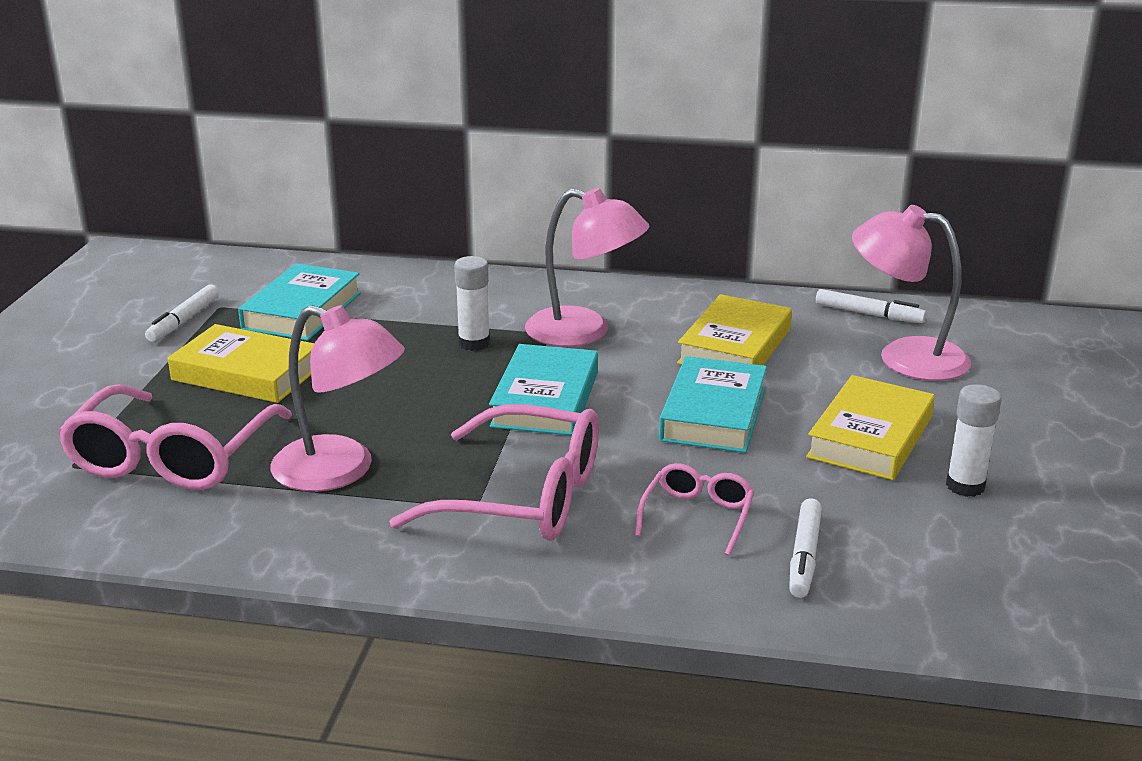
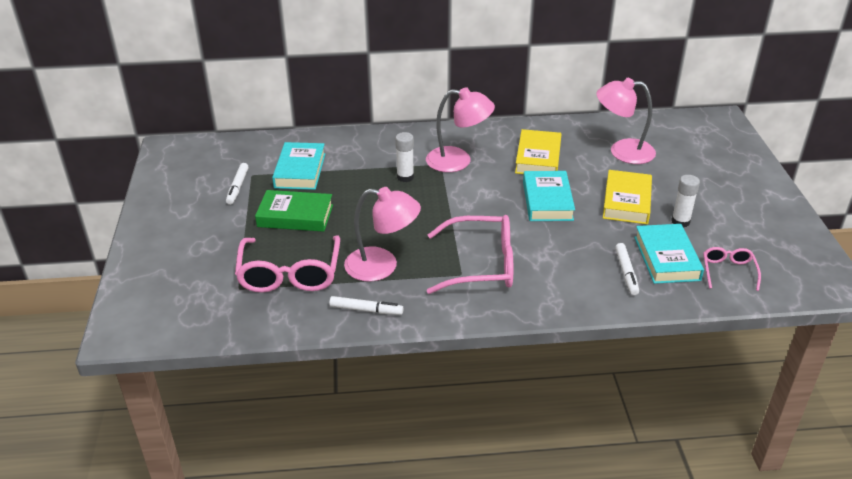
camera: 15 degrees left, 10 degrees up
(246, 373) = (295, 216): yellow book -> green book
(545, 399) = (461, 206): turquoise book -> turquoise book (666, 258)
(697, 516) = (568, 260): pink glasses -> pink glasses (728, 271)
(868, 314) = (594, 127): white marker -> white marker (366, 310)

